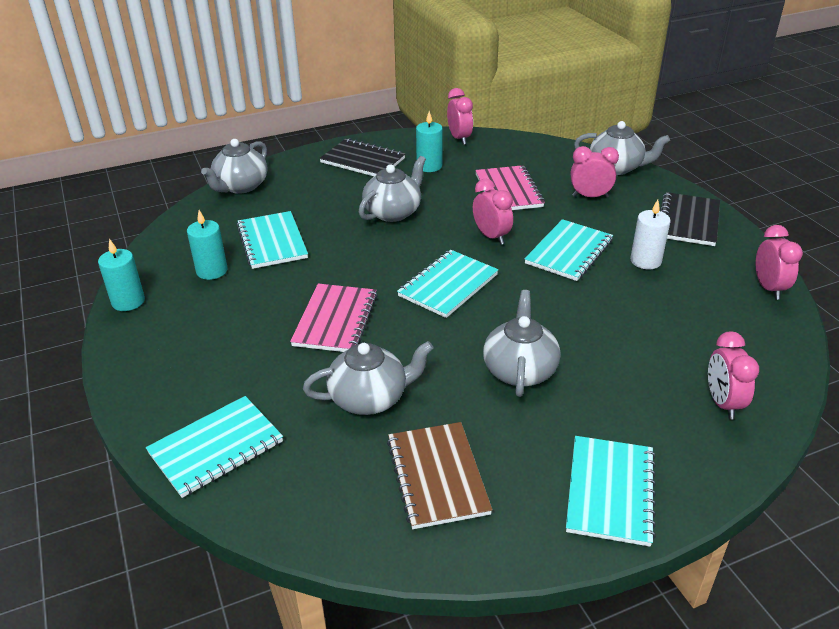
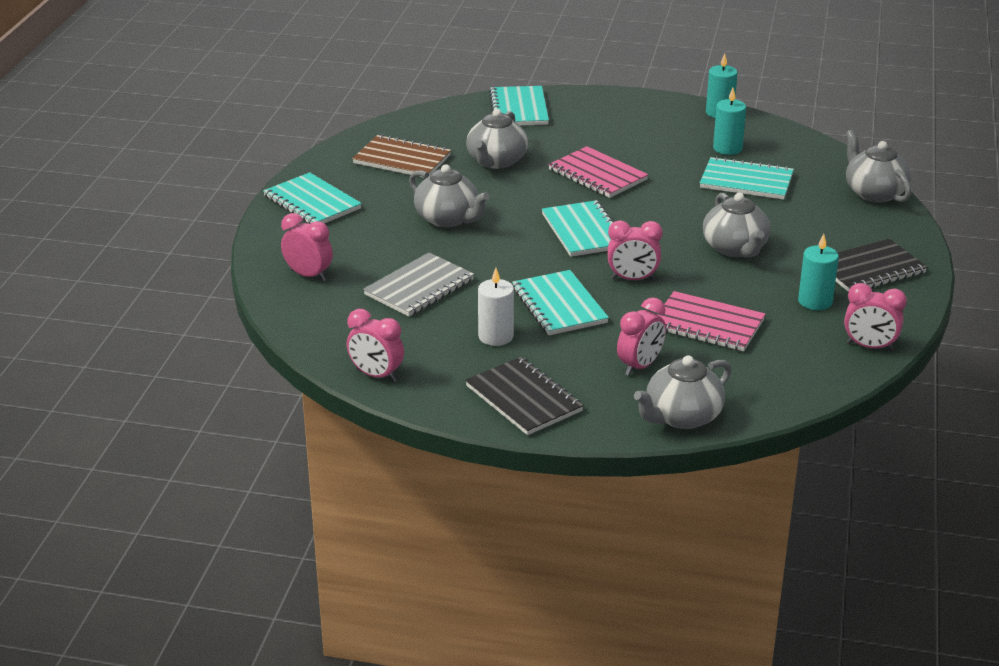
camera: 125 degrees right, 5 degrees down
(643, 327) = (419, 287): none -> grey notebook

